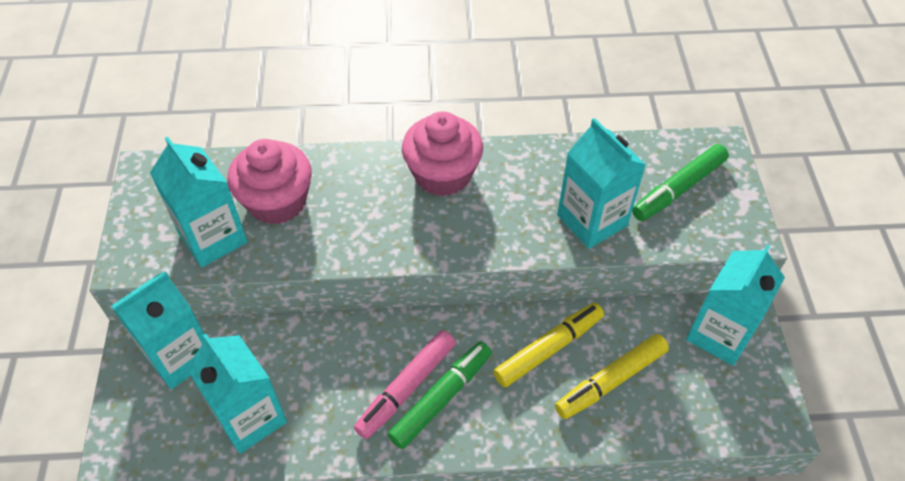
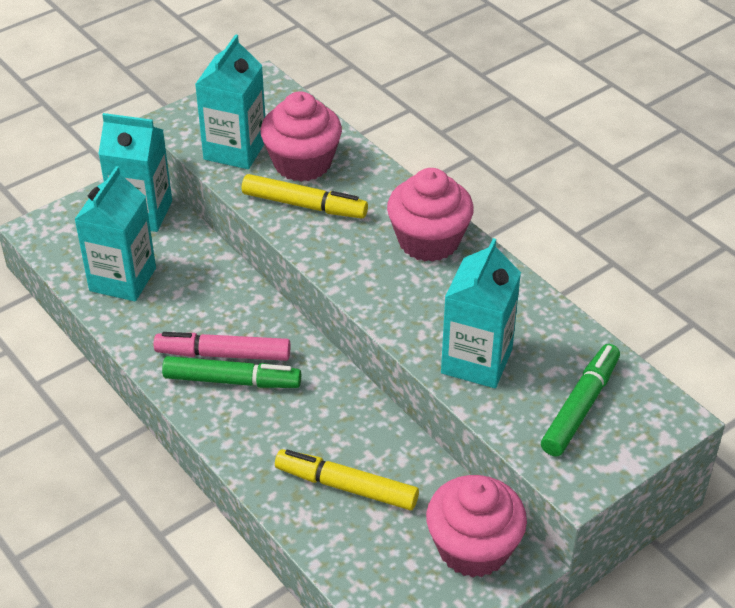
camera: 55 degrees right, 10 degrees down
(548, 349) = (342, 427): yellow marker -> yellow marker (304, 205)
(678, 188) = (580, 407): green marker -> green marker turned 105 degrees clockwise
(719, 334) = (473, 548): turquoise carton -> pink cupcake

